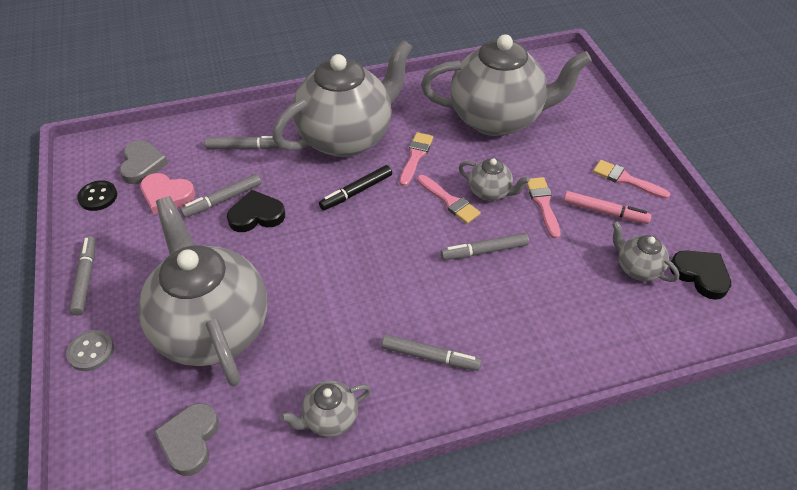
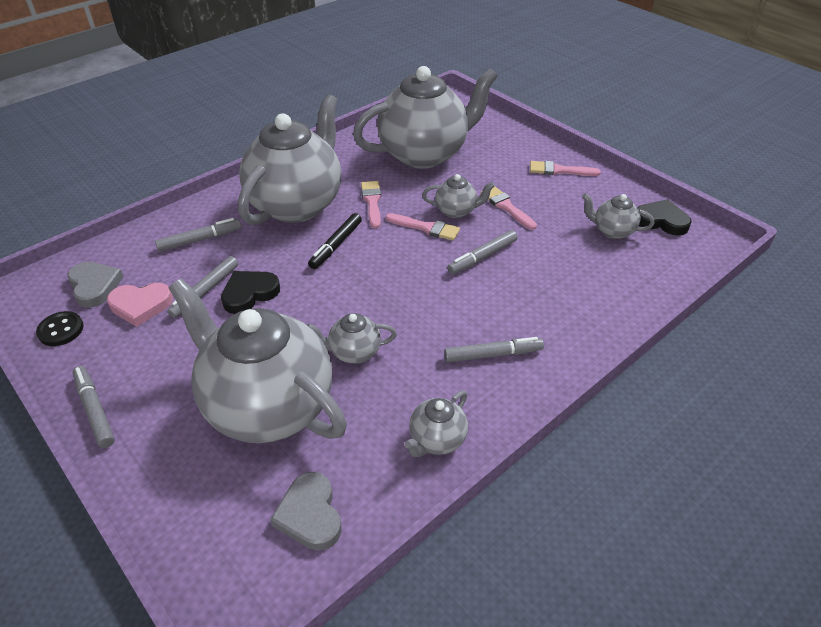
camera: 25 degrees left, 5 degrees down
(91, 351) = (145, 476): grey button -> none
(309, 305) = (354, 352): none -> grey teapot
(605, 212) = (559, 198): pink marker -> none

